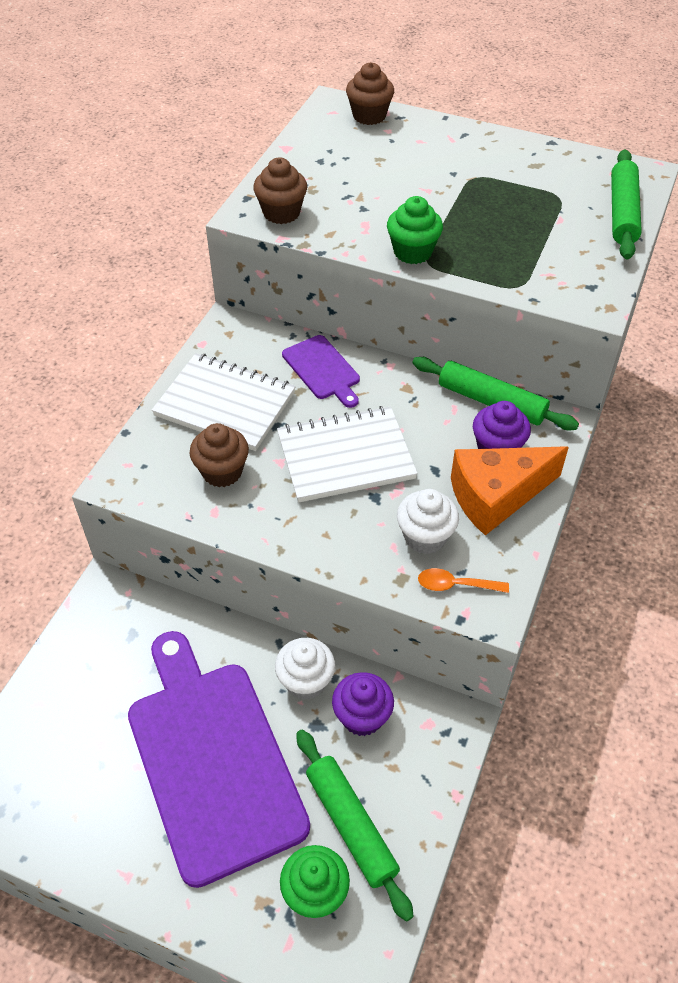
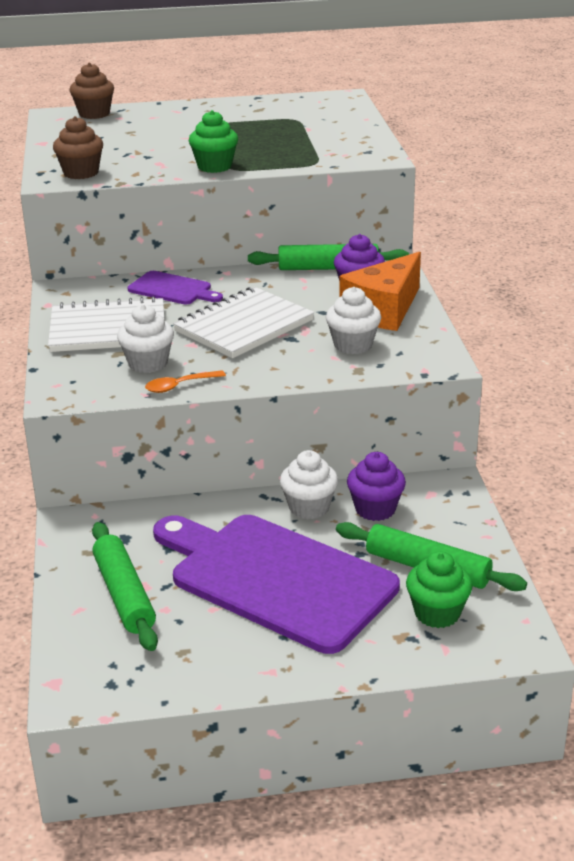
camera: 30 degrees left, 20 degrees down
(222, 472) = (148, 363): brown cupcake -> white cupcake
(456, 585) = (402, 360): orange spoon -> orange spoon (179, 386)
(622, 213) = (349, 116): green rolling pin -> green rolling pin (124, 595)

